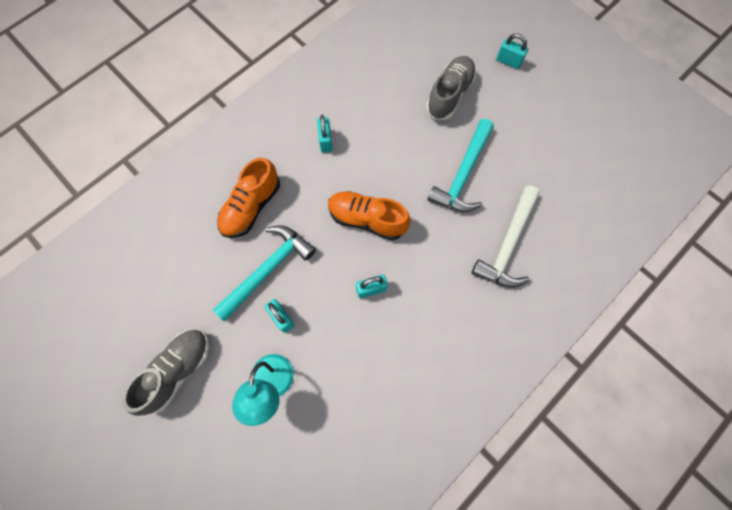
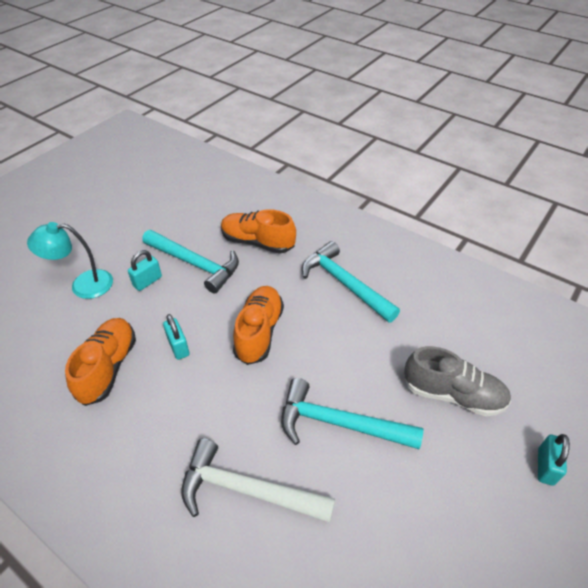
camera: 80 degrees right, 25 degrees down
(178, 371) = (103, 226): grey shoe -> none
(325, 141) = (344, 284): turquoise padlock -> turquoise hammer
(384, 352) = (108, 368): none -> orange shoe

